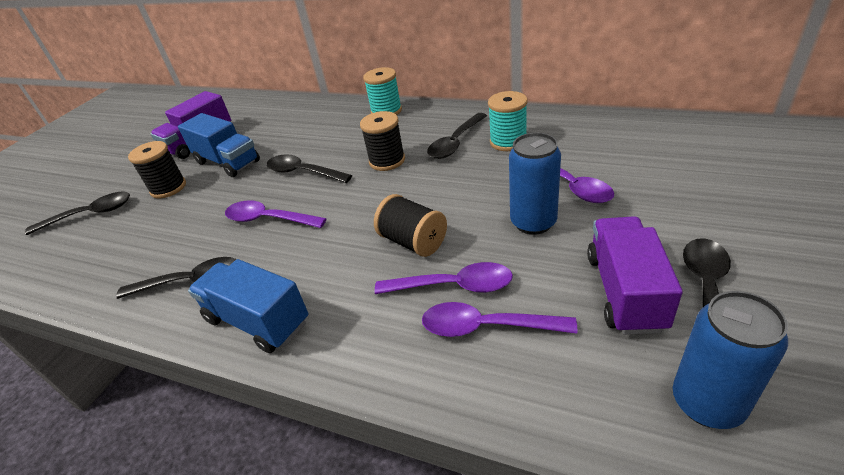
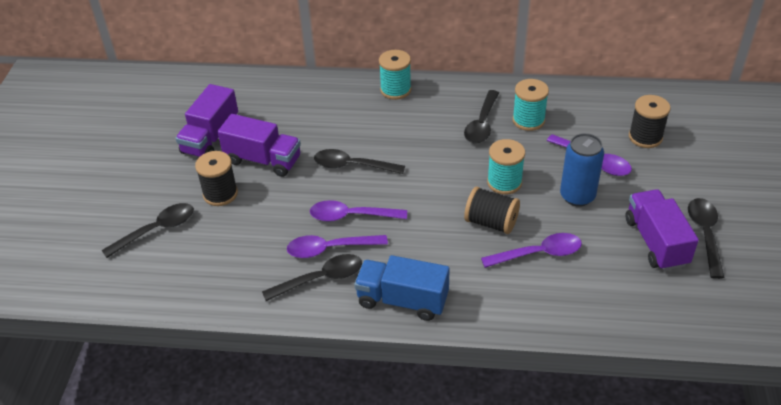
camera: 20 degrees left, 5 degrees up
(227, 162) = (263, 160): blue truck -> purple truck
(387, 161) = (427, 147): black spool -> black spool (645, 137)
(451, 200) = (504, 182): none -> turquoise spool
(486, 327) = (574, 279): purple spoon -> purple spoon (330, 249)
(707, 403) = (717, 303): blue can -> none

